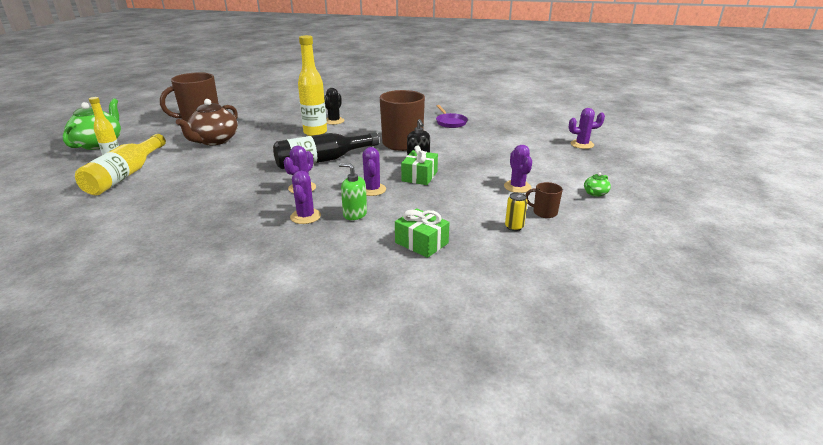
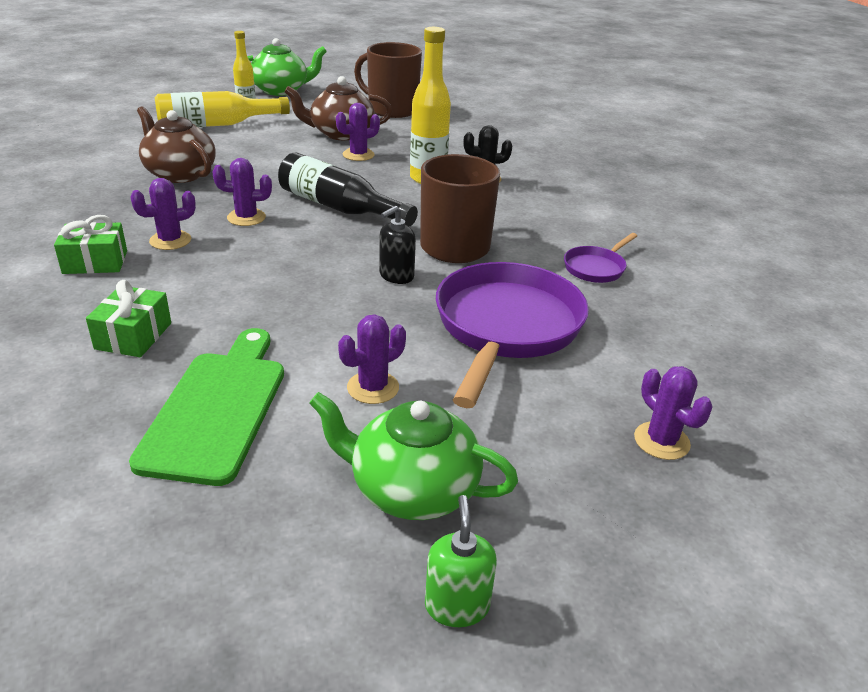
camera: 60 degrees right, 5 degrees up
(198, 200) = (179, 174): none -> brown teapot
(355, 214) = (192, 269): green soap dispenser -> green soap dispenser (457, 606)
(372, 190) = (272, 263): purple cactus -> purple cactus (358, 155)
(419, 176) = (344, 288): green gift -> green gift (95, 262)
(486, 150) = (506, 327): none -> purple pan
(514, 227) = (217, 409): yellow can -> green cutting board
(544, 212) = (288, 434): brown mug -> none
(595, 193) = (412, 489): green teapot -> green teapot, size x2.30

